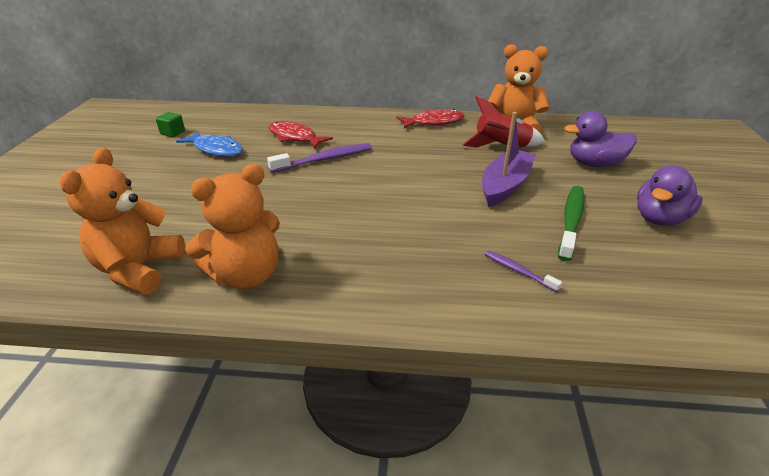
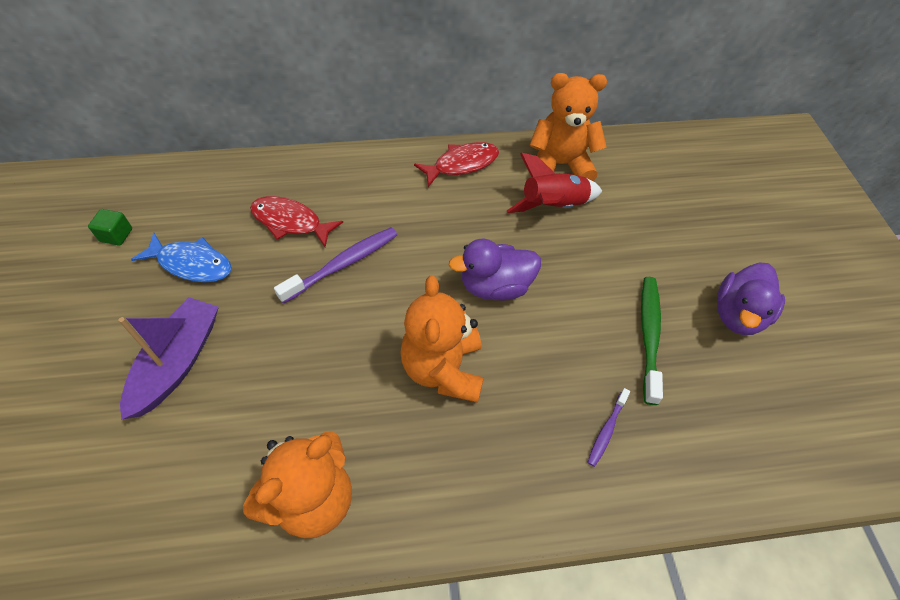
camera: 15 degrees left, 20 degrees up
(139, 269) = (178, 515): orange teddy bear -> orange teddy bear (443, 369)
(505, 185) = (569, 282): purple boat -> purple boat (177, 362)
(518, 271) = (606, 430): purple toothbrush -> purple toothbrush turned 90 degrees counterclockwise
(594, 164) = (661, 225): purple duck -> purple duck (495, 286)

